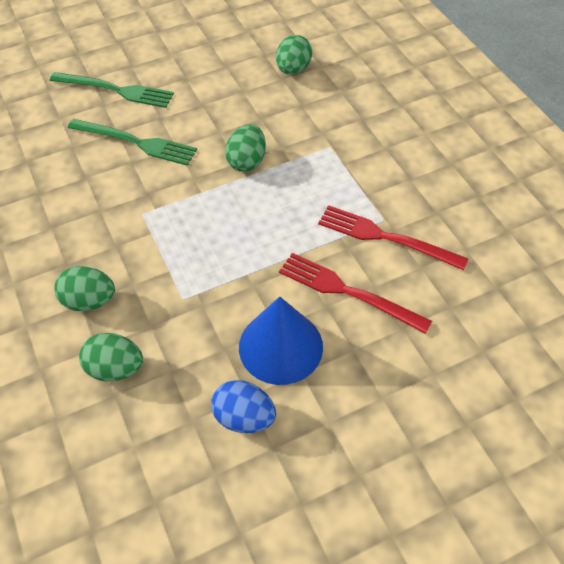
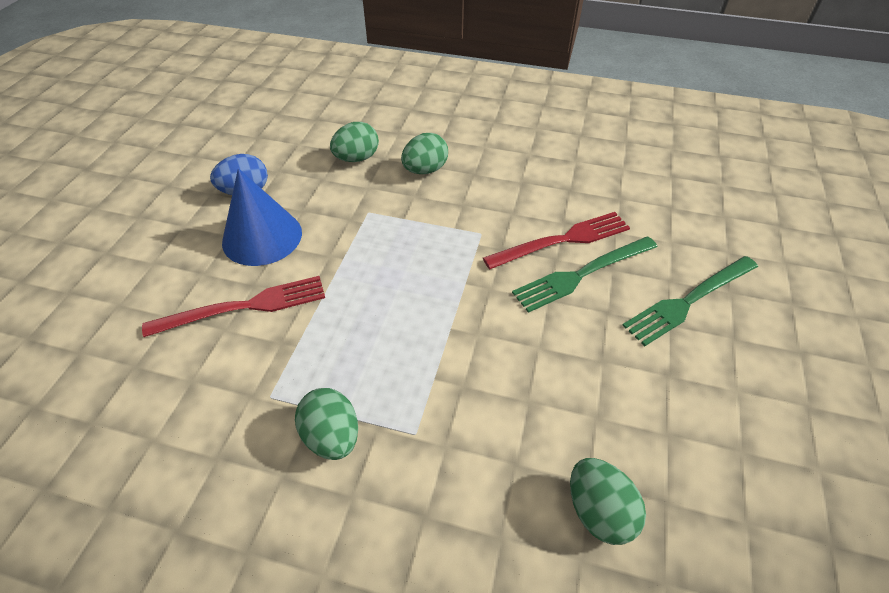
camera: 130 degrees right, 5 degrees down
(247, 161) = (470, 340): green egg -> green egg (332, 436)
(385, 237) = (251, 380): red fork -> red fork (562, 240)

